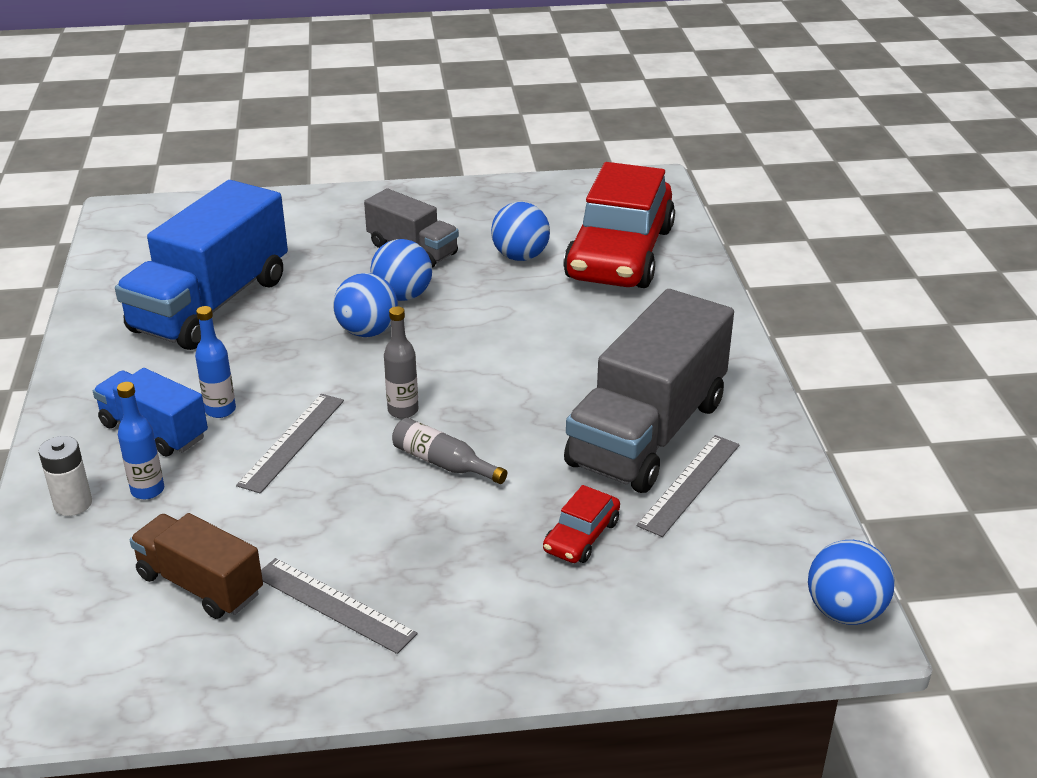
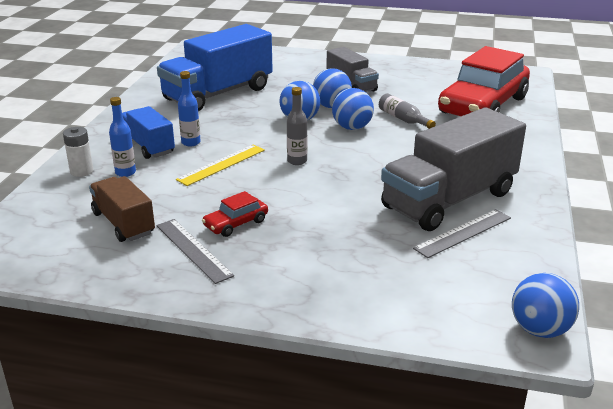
camera: 20 degrees right, 5 degrees down
(292, 442) = (221, 164): grey ruler -> yellow ruler
(443, 463) = (305, 191): grey bottle -> grey bottle (403, 119)
(520, 256) = (416, 98): blue ball -> blue ball (352, 127)
(581, 536) = (372, 246): red car -> red car (236, 223)

